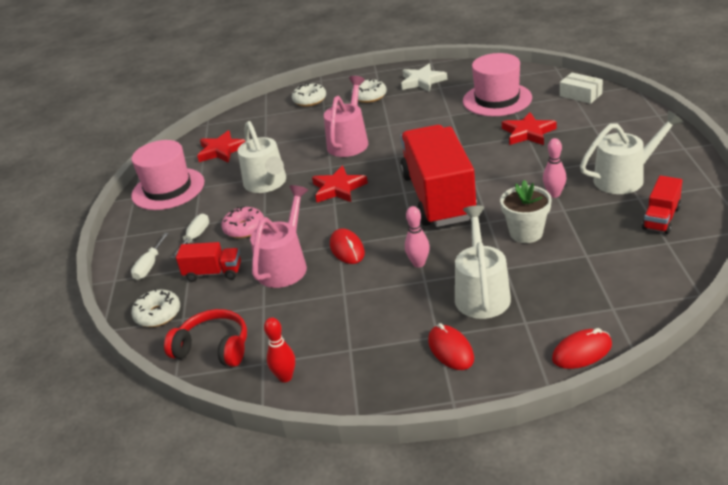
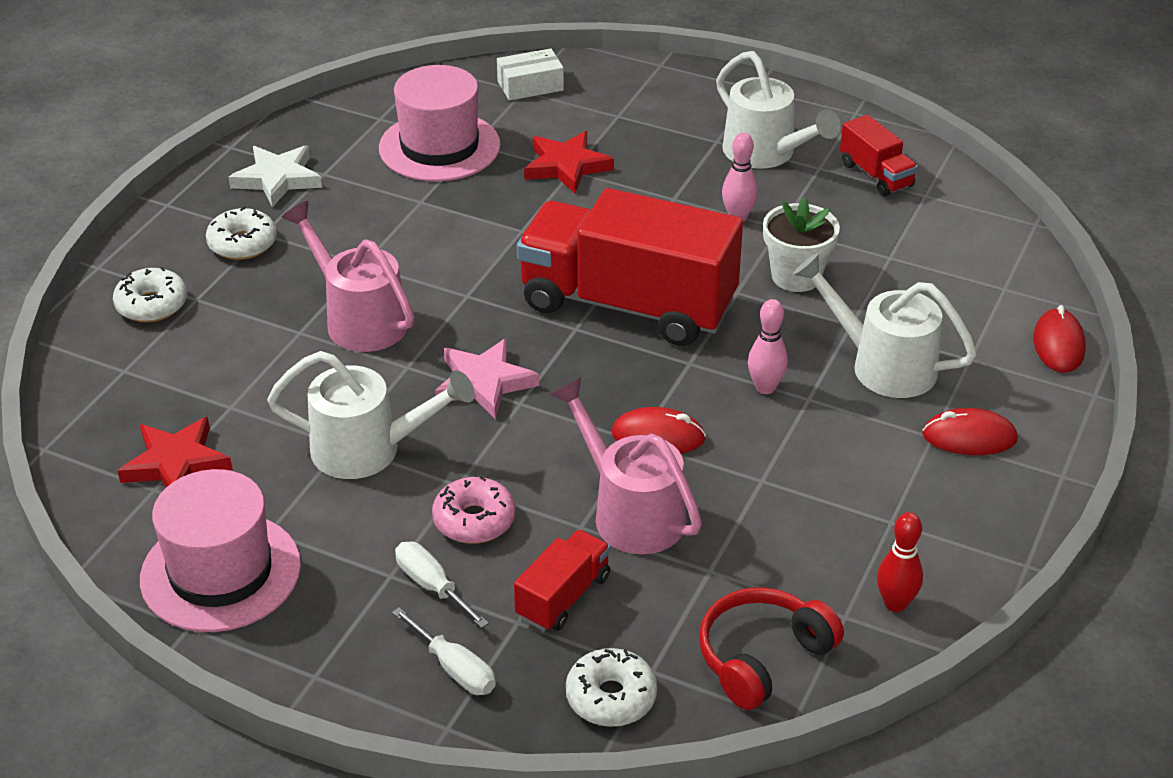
camera: 65 degrees left, 5 degrees up
(338, 188) = (484, 383): red star -> pink star
(626, 177) = (766, 154): white watering can -> white watering can turned 135 degrees clockwise

